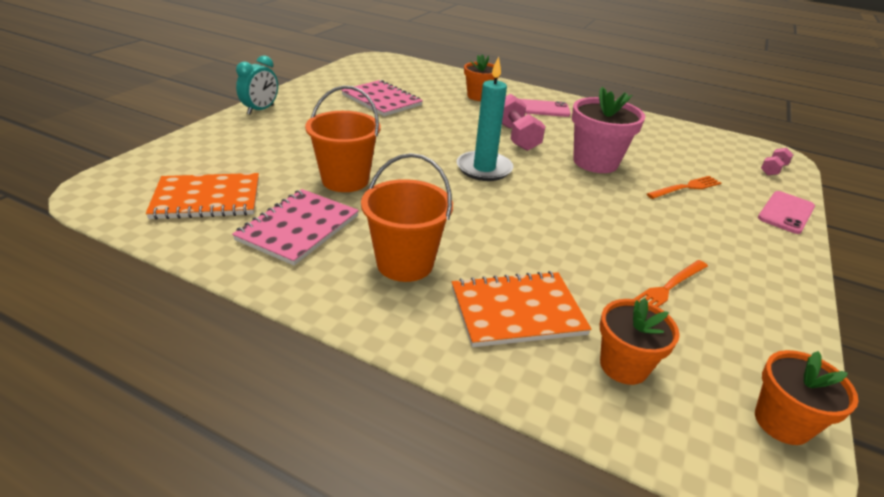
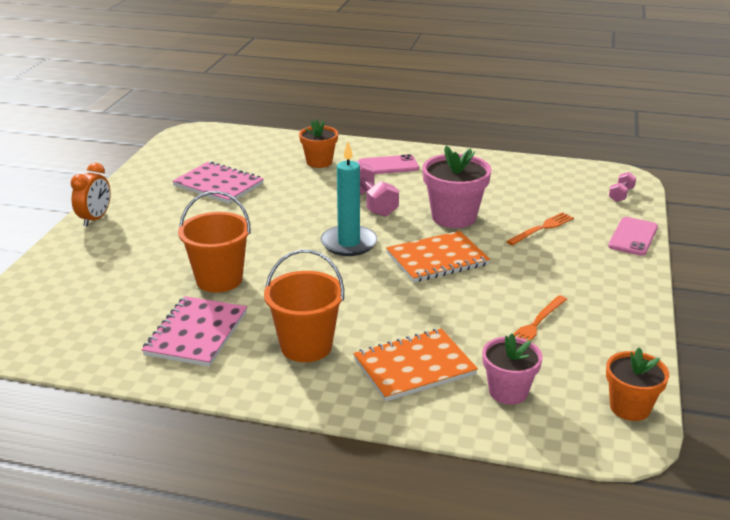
camera: 10 degrees left, 5 degrees down
(207, 199) = (95, 322): orange notebook -> orange notebook (437, 259)
(260, 110) = (95, 219): turquoise clock -> orange clock
(623, 366) = (508, 392): orange flower pot -> pink flower pot

